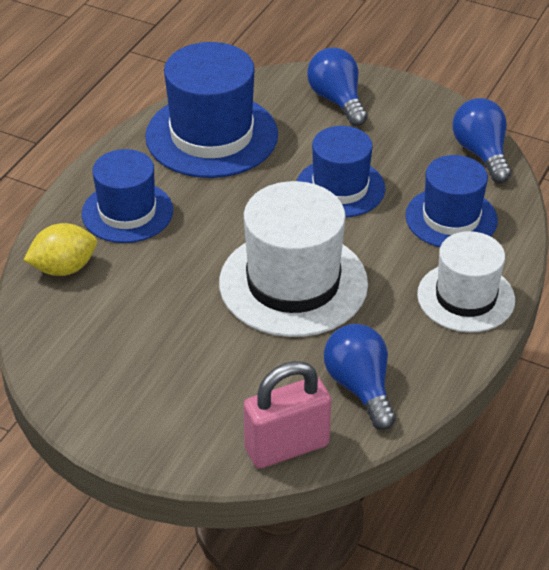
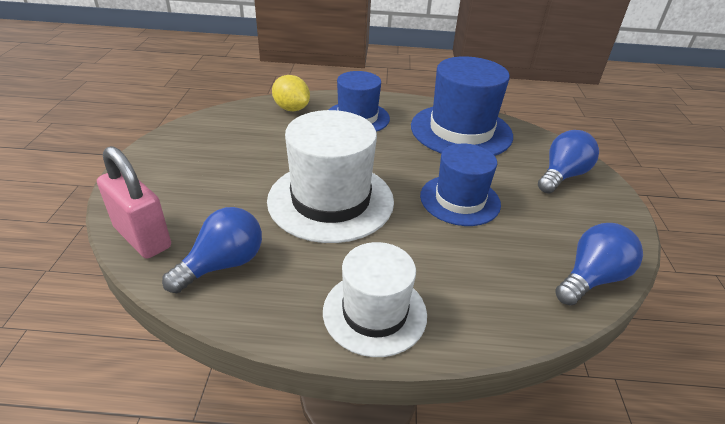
camera: 65 degrees right, 5 degrees down
(451, 218) = (479, 276): blue hat -> none

